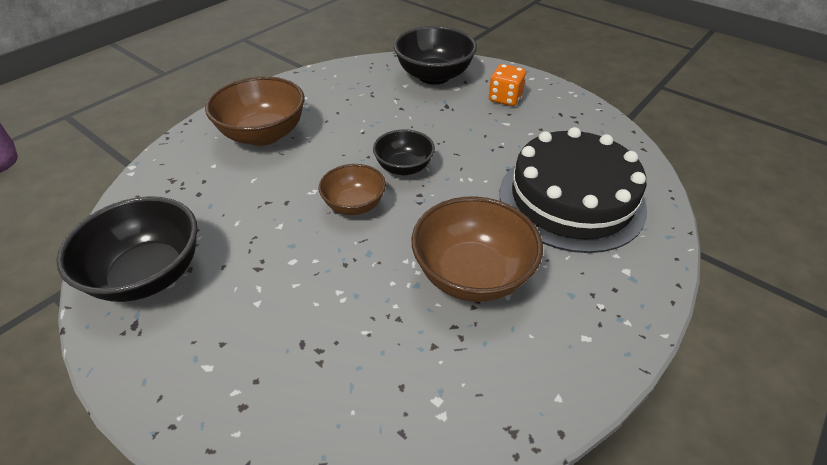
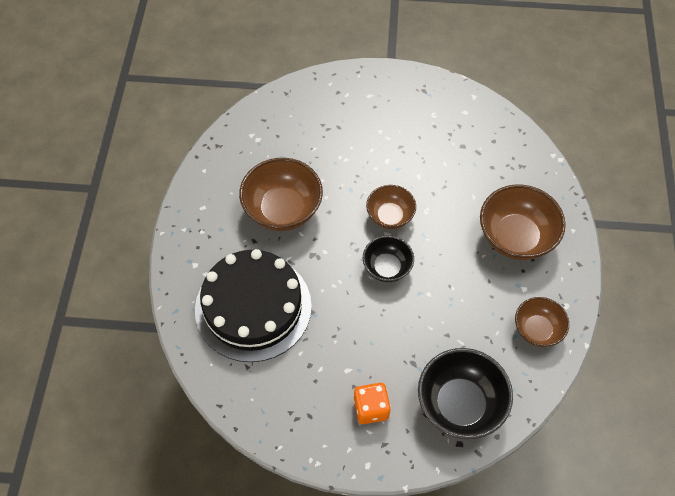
camera: 145 degrees right, 15 degrees up
(149, 274) = (450, 112): black bowl -> none
(330, 83) = (537, 330): none -> brown bowl

